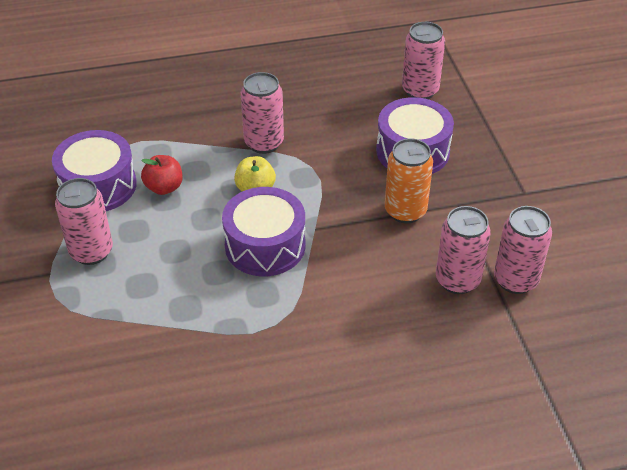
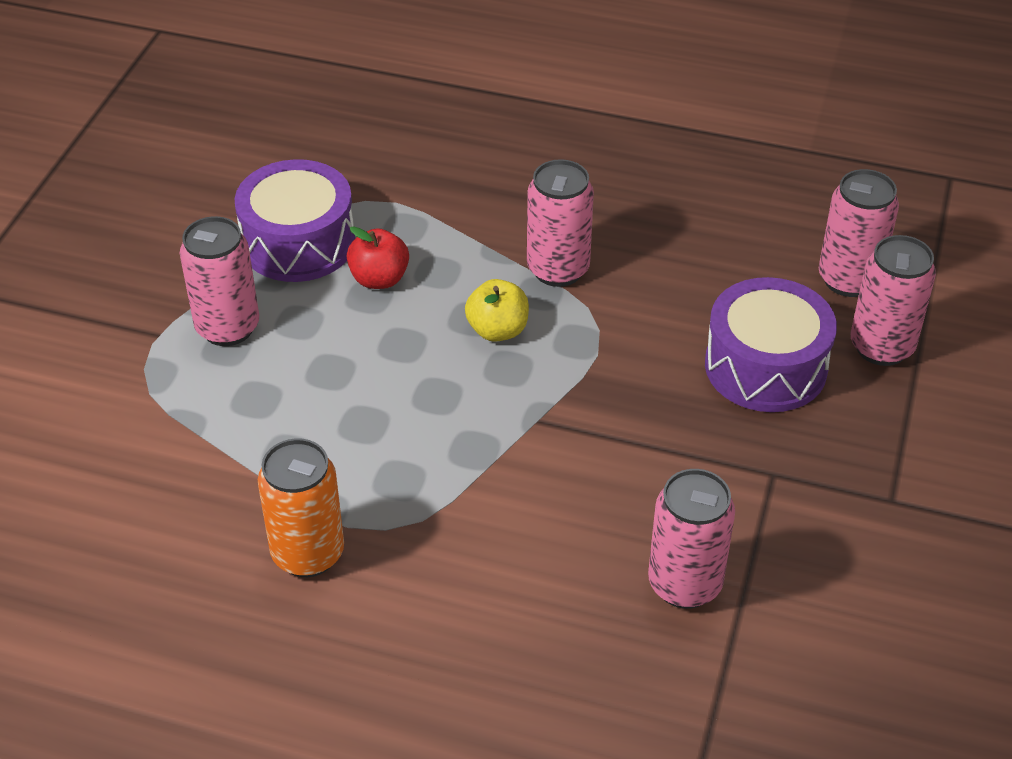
camera: 30 degrees right, 0 degrees up
(265, 245) = (452, 415): purple drum -> none
(405, 211) = (685, 450): orange can -> orange can (308, 553)
(515, 280) = (773, 623): pink can -> pink can (881, 347)

